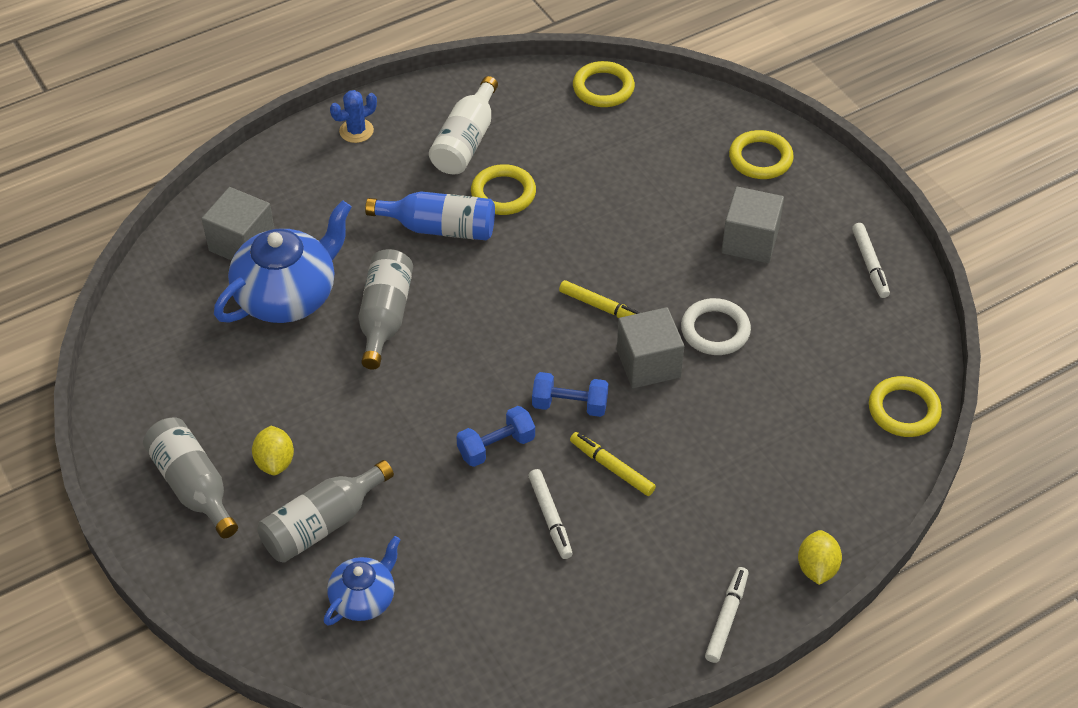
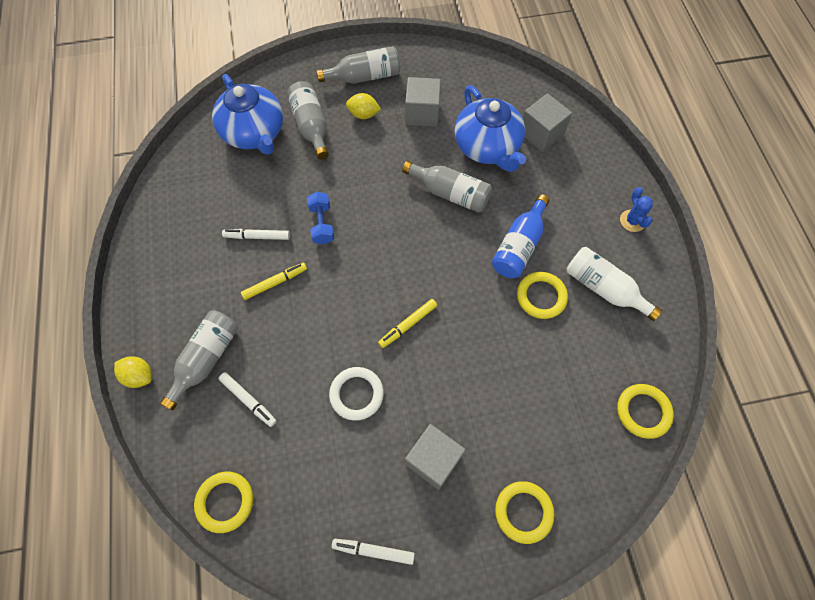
camera: 110 degrees right, 15 degrees up
(364, 598) = (254, 133): blue teapot -> blue teapot, size x1.78
(570, 405) = (334, 275): blue dumbbell -> none
(648, 363) = (346, 336): grey cube -> grey cube (422, 113)
(726, 618) = (138, 307): white marker -> white marker (248, 400)
(755, 502) = (206, 359): none -> grey bottle

